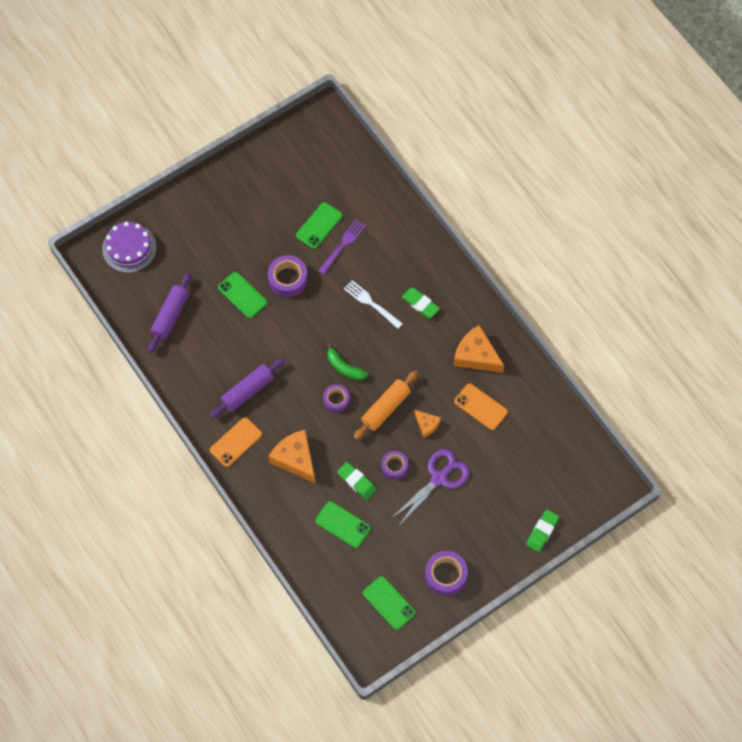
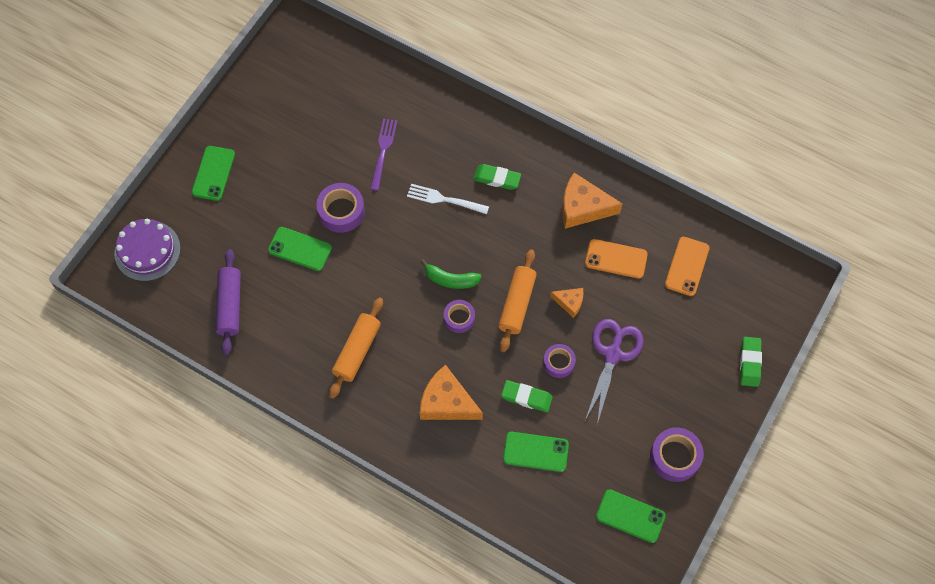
camera: 25 degrees left, 0 degrees up
(236, 442) = (372, 413): orange phone -> orange phone (687, 266)
(247, 391) = (357, 351): purple rolling pin -> orange rolling pin
(319, 225) = (347, 141): green phone -> green phone (213, 173)

